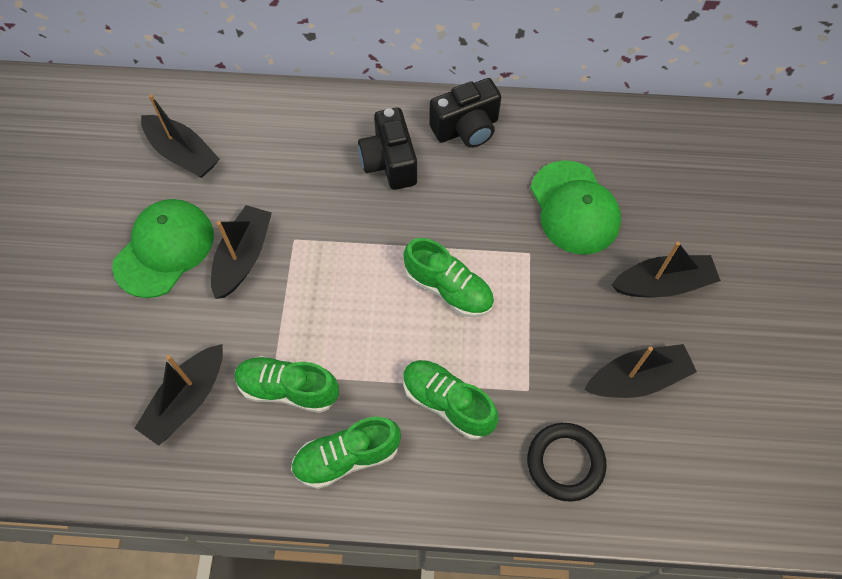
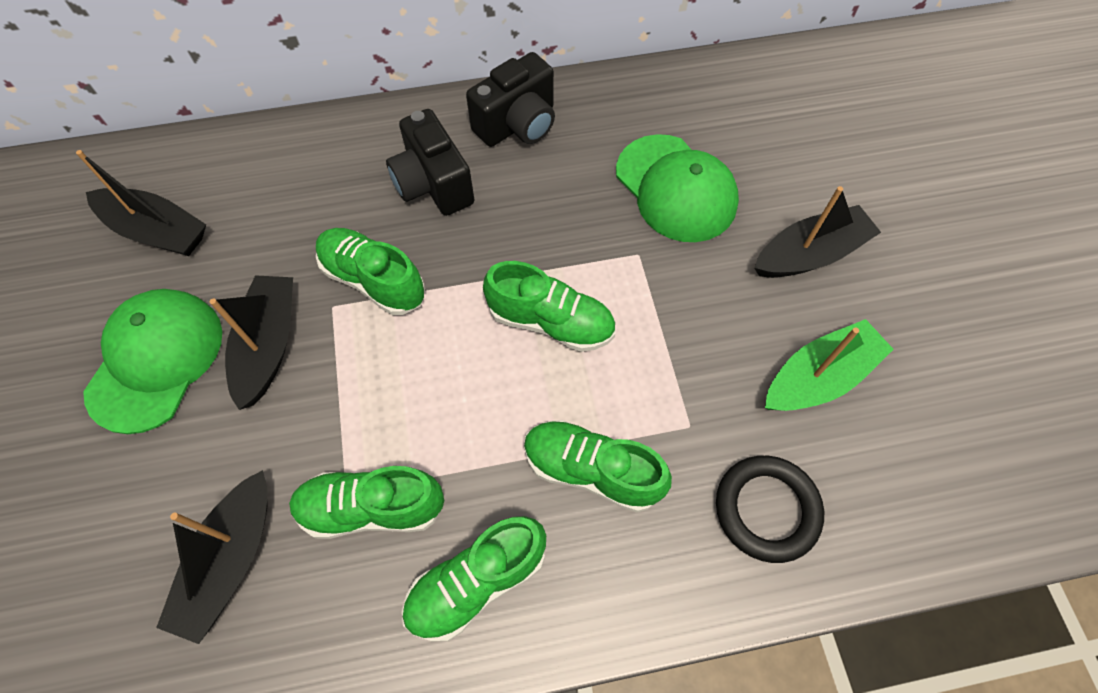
camera: 15 degrees left, 0 degrees up
(328, 227) = (373, 280): none -> green shoe
(637, 379) = (819, 377): black boat -> green boat

